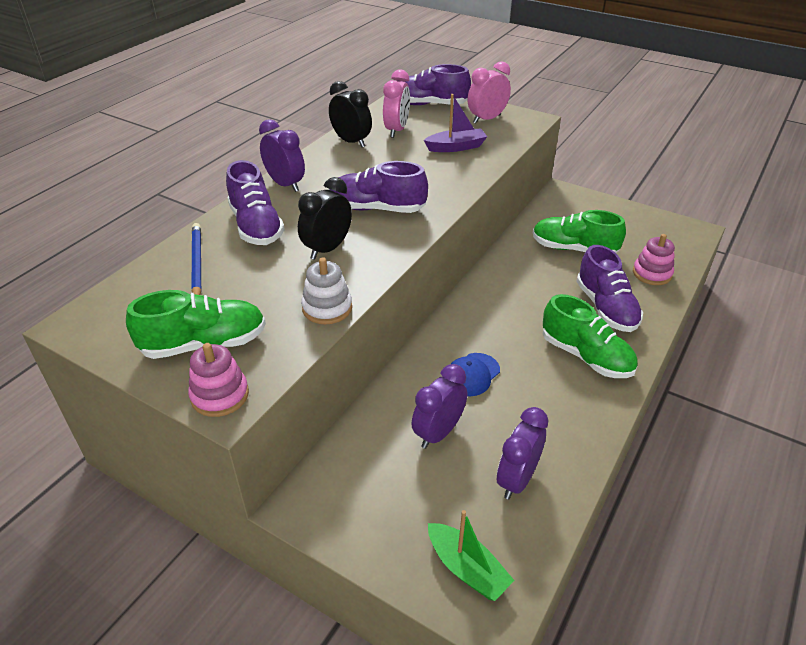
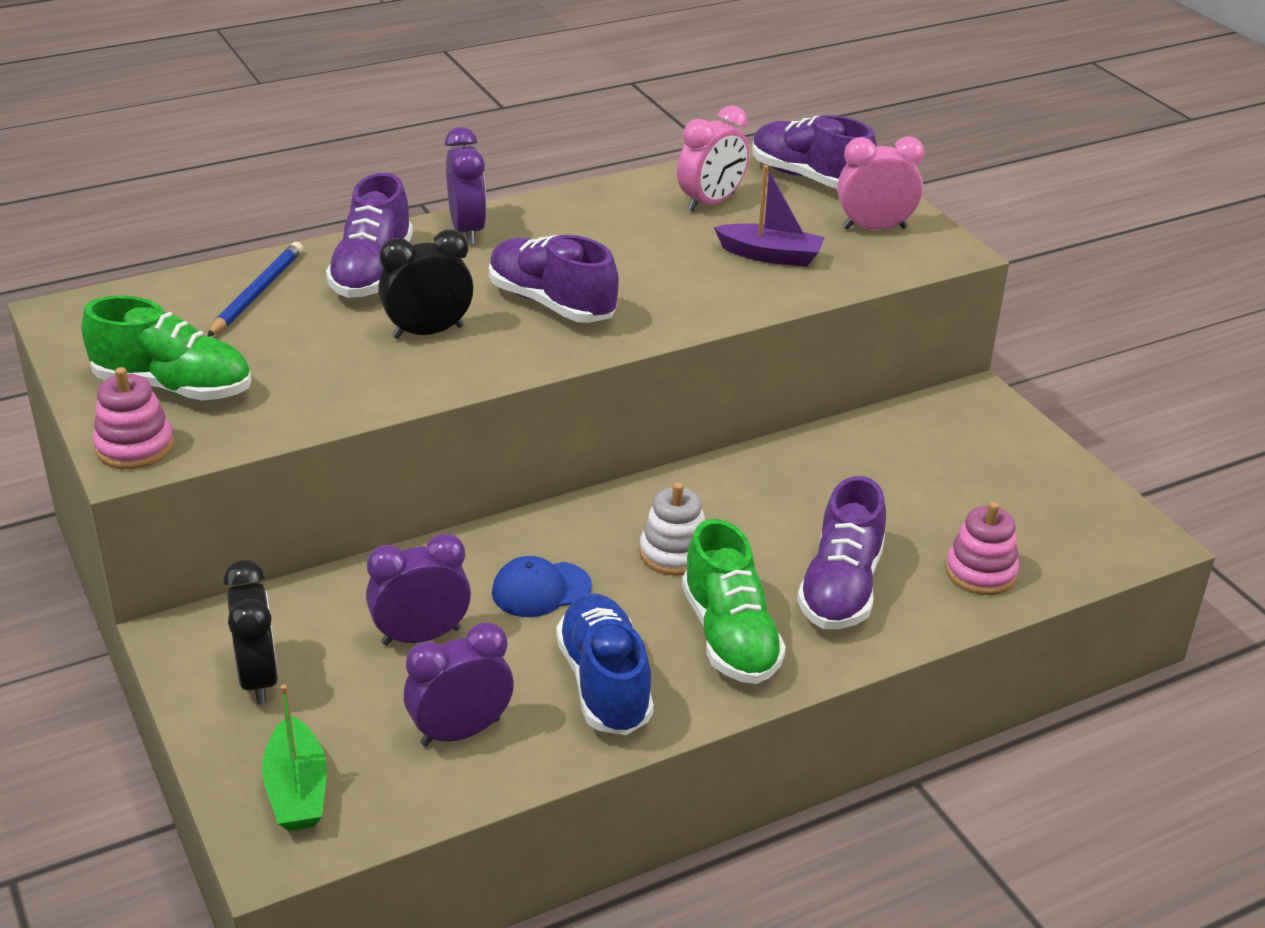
camera: 30 degrees right, 5 degrees down
(327, 308) = (349, 402): white stacking toy -> white stacking toy (674, 553)
(351, 142) = (624, 199): black clock -> black clock (259, 678)
(557, 412) = (604, 683): none -> blue shoe
(573, 249) = (892, 488): green shoe -> none

